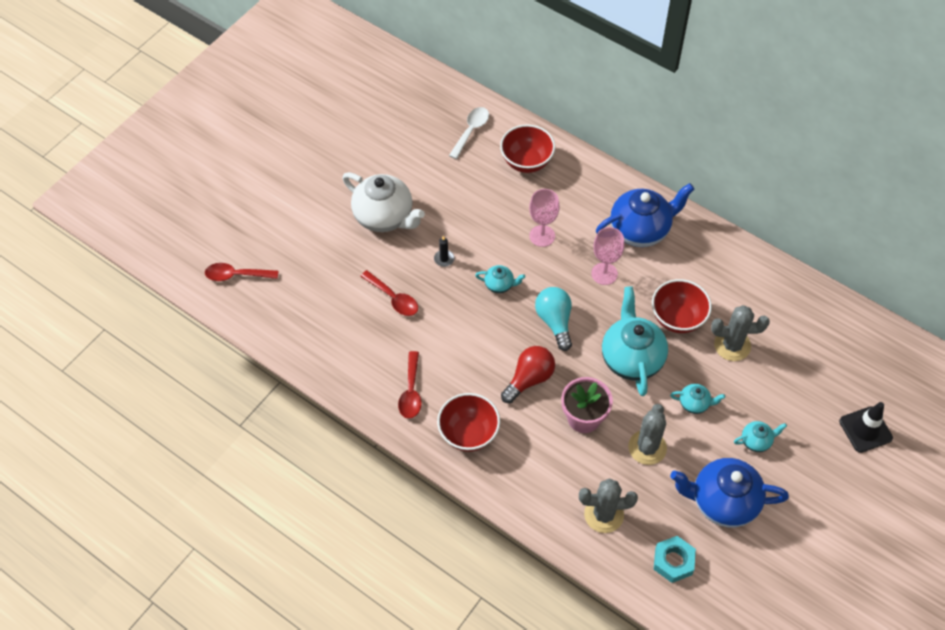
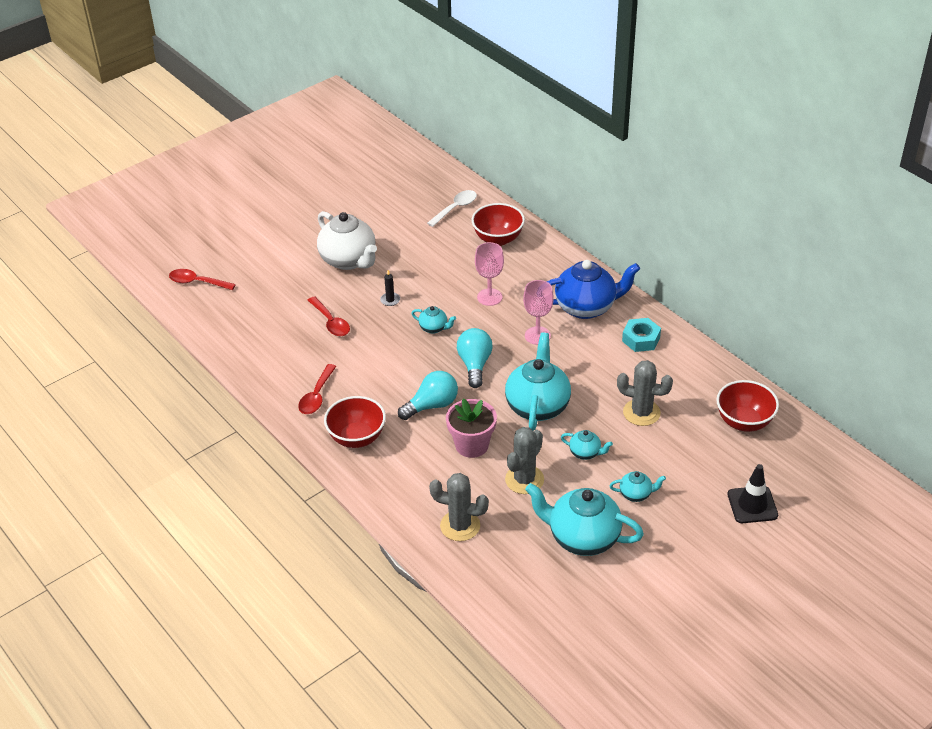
camera: 15 degrees right, 15 degrees down
(529, 379) = (432, 405): red light bulb -> turquoise light bulb
(673, 561) = (513, 577): turquoise nut -> turquoise nut (641, 339)
(677, 318) = (595, 382): red bowl -> red bowl (744, 422)
(723, 502) = (582, 538): blue teapot -> turquoise teapot

